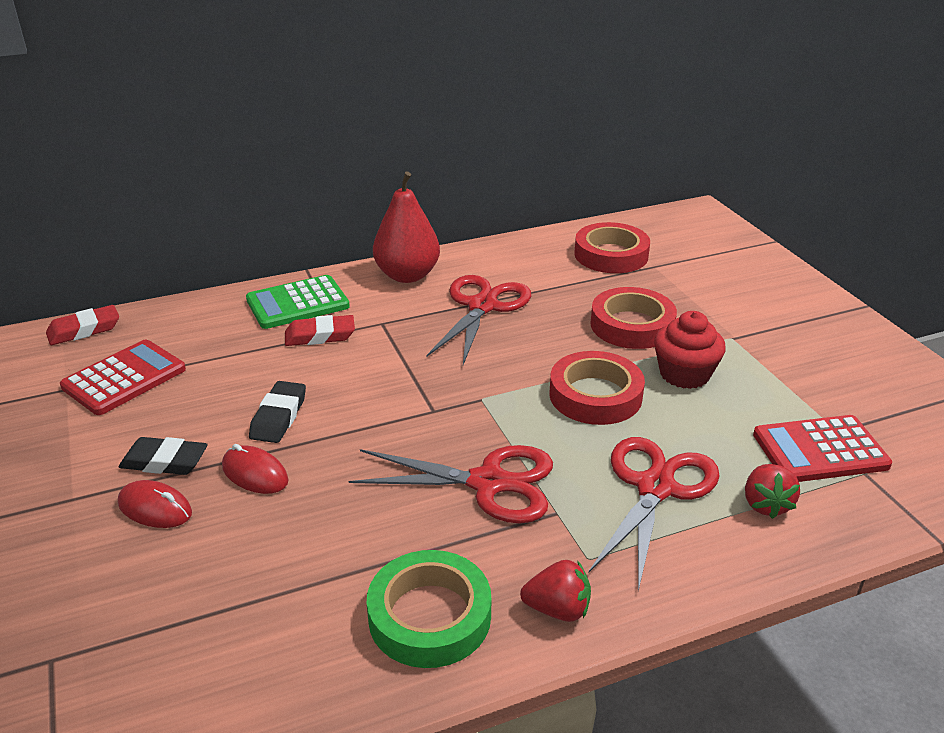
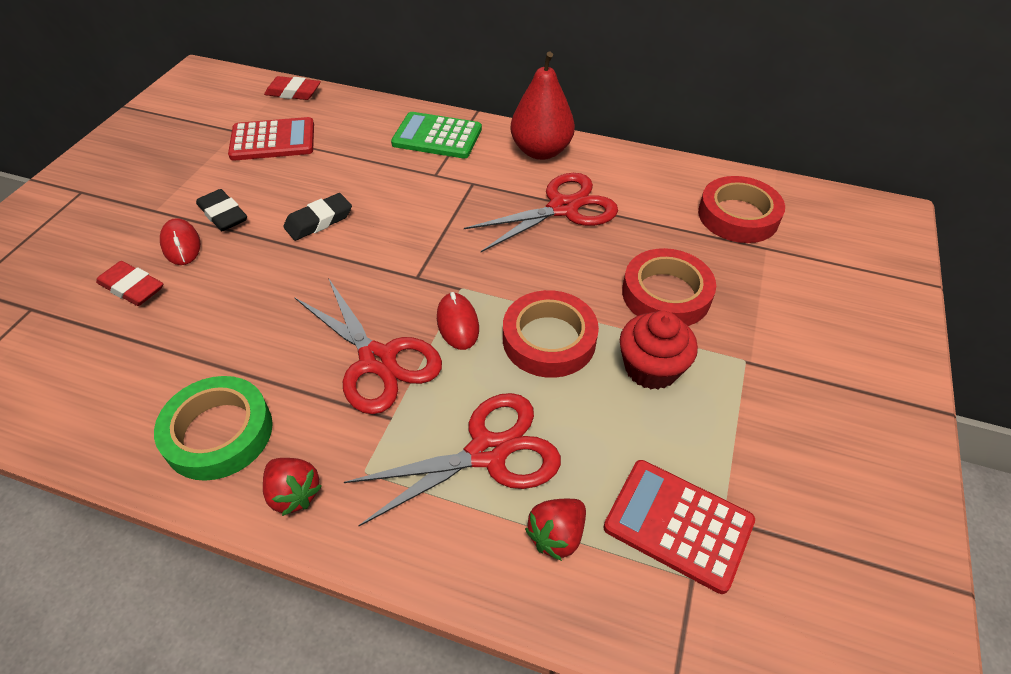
camera: 40 degrees right, 15 degrees up
(255, 474) = (256, 255): red mouse -> red mouse (457, 323)
(320, 336) = (419, 171): red eraser -> red eraser (132, 288)

